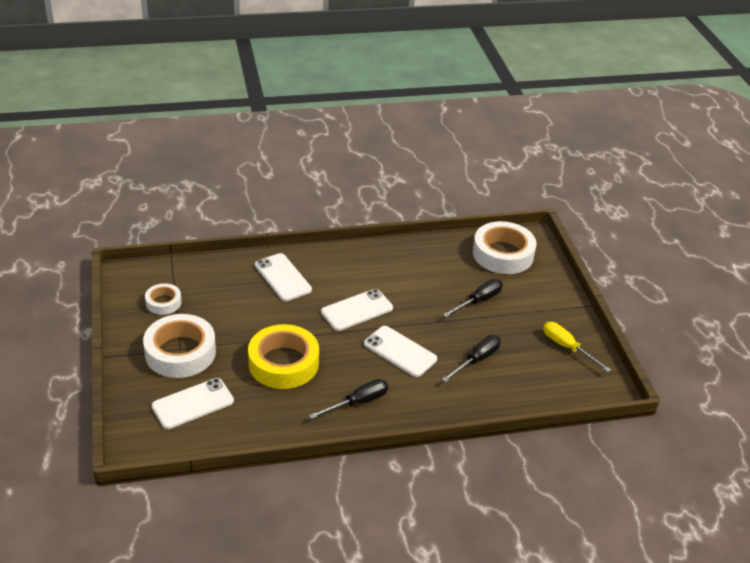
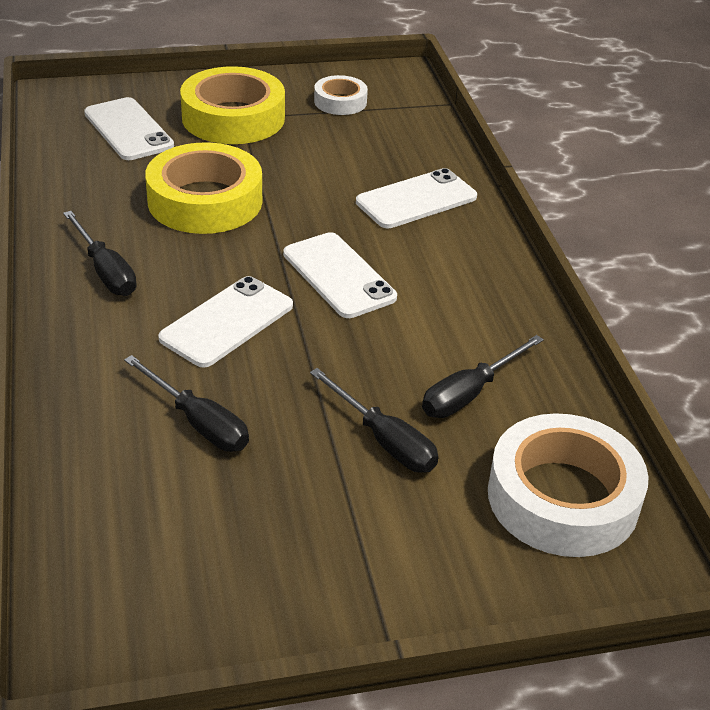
camera: 90 degrees right, 0 degrees up
(180, 352) = (233, 117): white tape -> yellow tape
(444, 273) = (469, 393): none -> black screwdriver
(567, 347) = (231, 582): yellow screwdriver -> none

